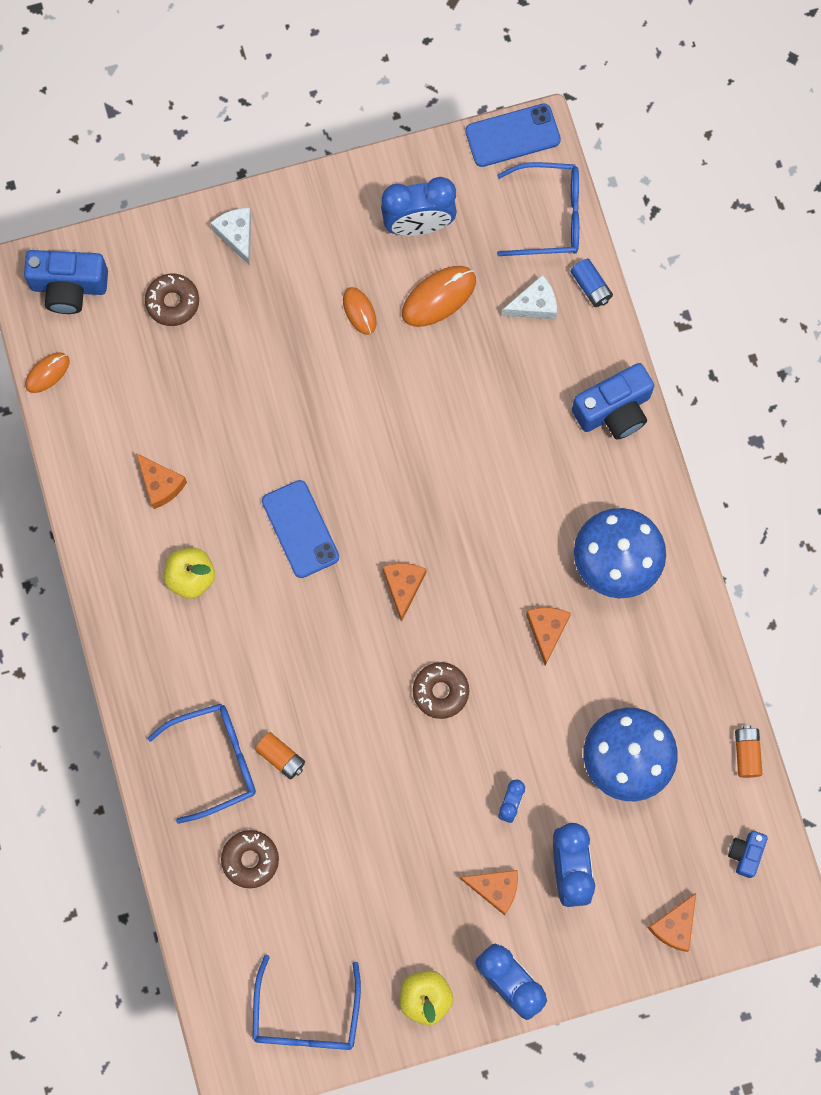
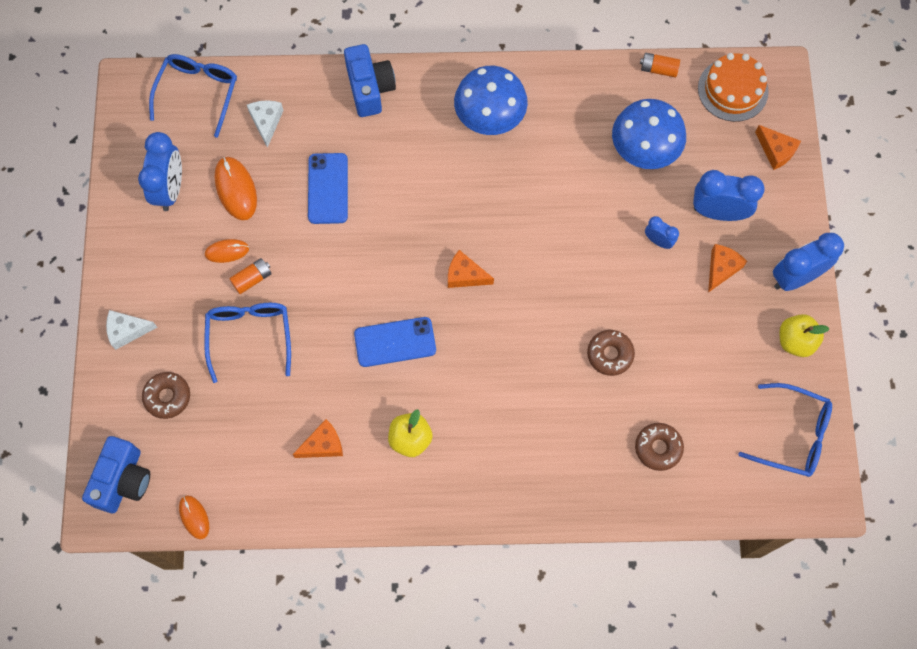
camera: 75 degrees left, 5 degrees down
(215, 761) = (570, 456): blue glasses -> blue glasses (250, 336)
(281, 757) = (580, 403): orange battery -> orange battery (252, 279)
(440, 691) = (557, 269): brown donut -> brown donut (610, 354)
(512, 136) = (122, 102): blue phone -> blue phone (328, 188)
(547, 630) = (529, 180): orange cheese -> none
(591, 287) = (266, 79): blue battery -> none
(745, 854) = (733, 90): blue camera -> orange cake

